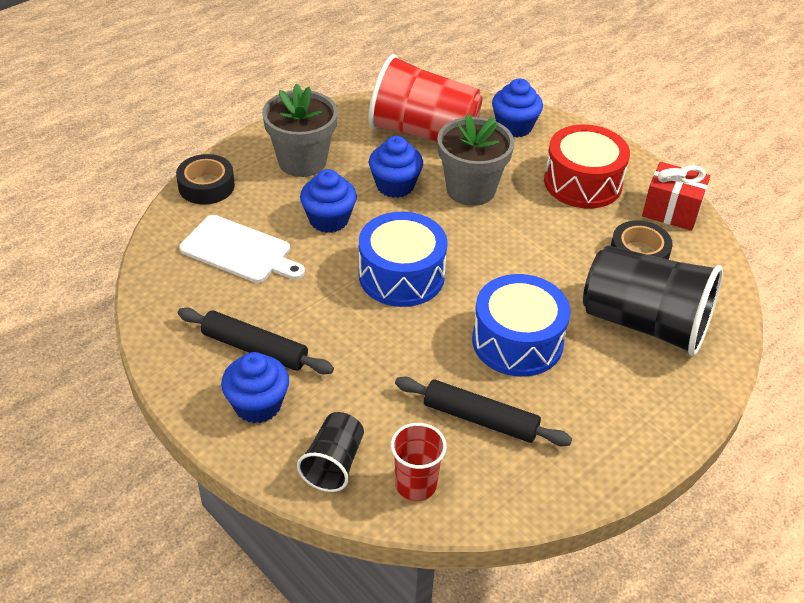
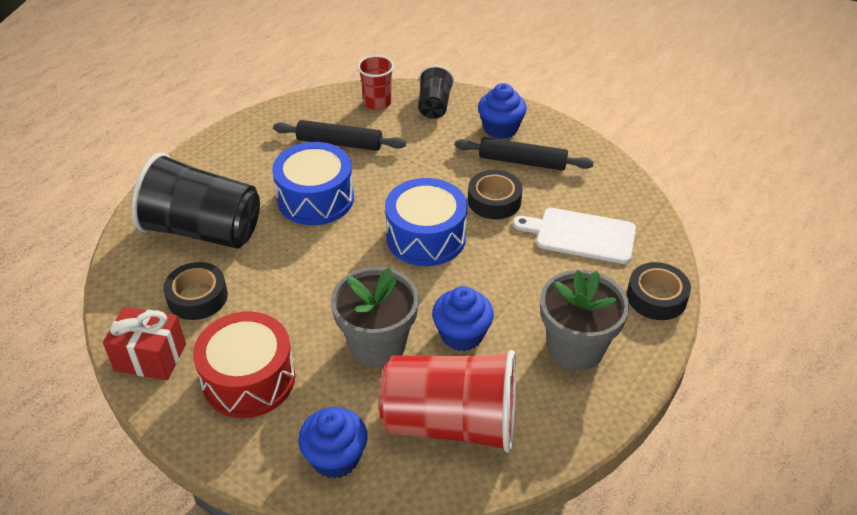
camera: 170 degrees right, 0 degrees up
(312, 304) = (494, 201): none -> black tape
(329, 219) = (514, 281): blue cupcake -> none

